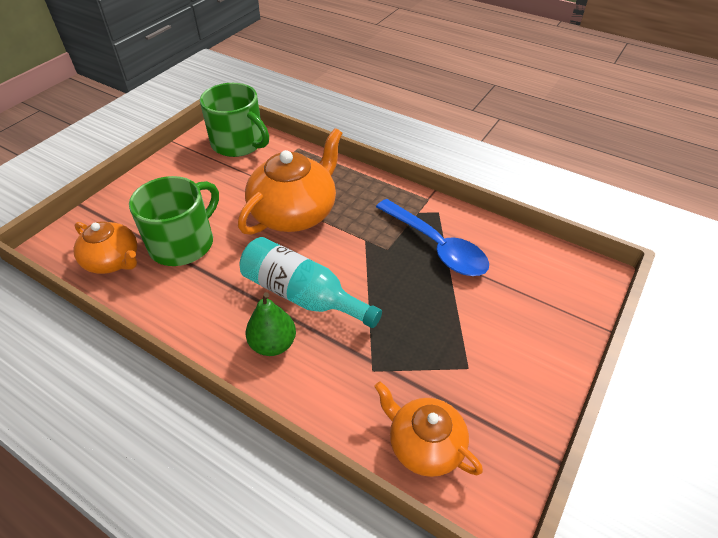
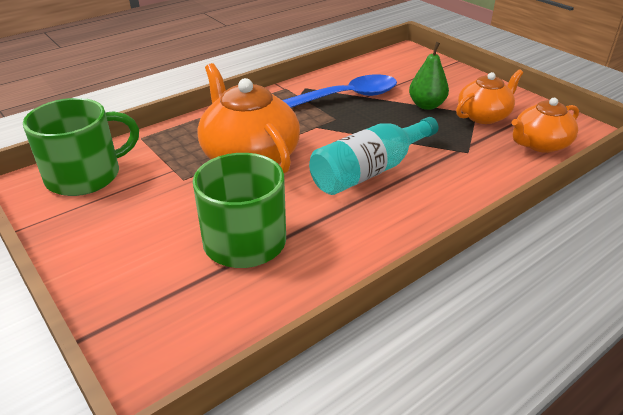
camera: 70 degrees left, 10 degrees down
(113, 261) = (236, 306): orange teapot -> orange teapot (484, 116)
(273, 344) = (424, 197): green pear -> green pear (426, 105)

